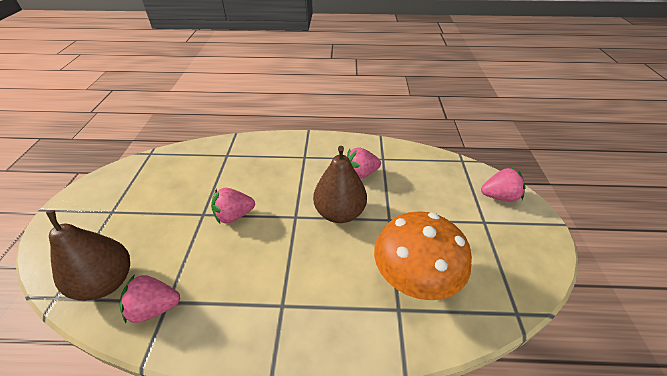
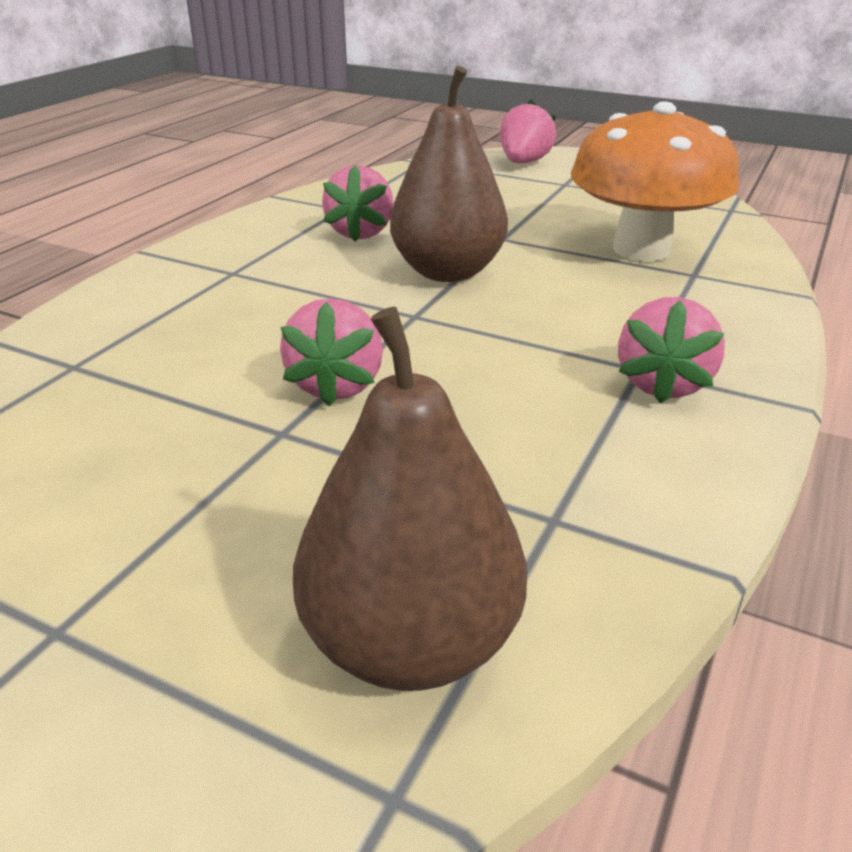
camera: 65 degrees left, 10 degrees down
(155, 308) = (564, 541): pink strawberry -> pink strawberry (662, 384)

